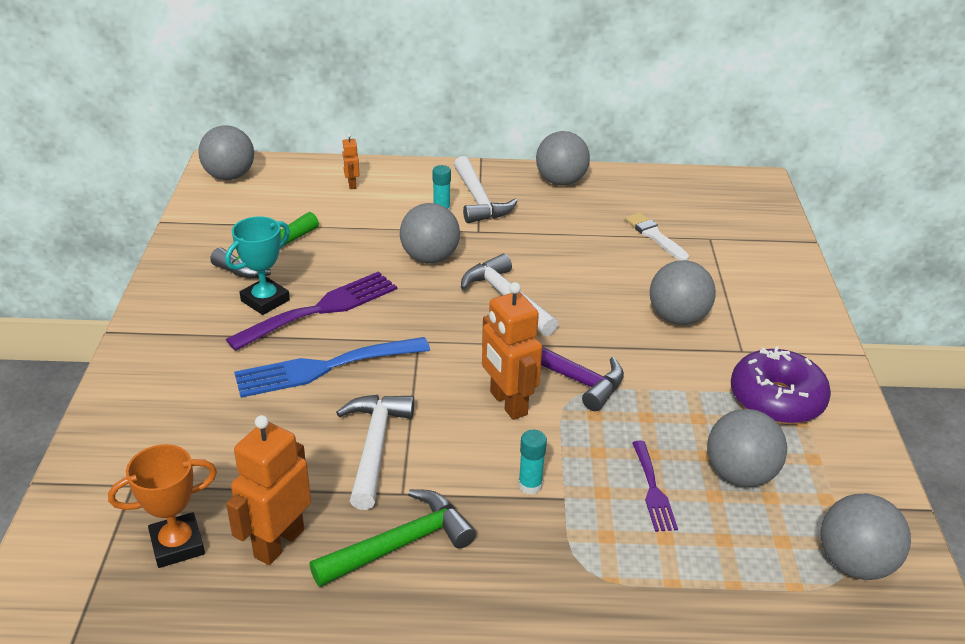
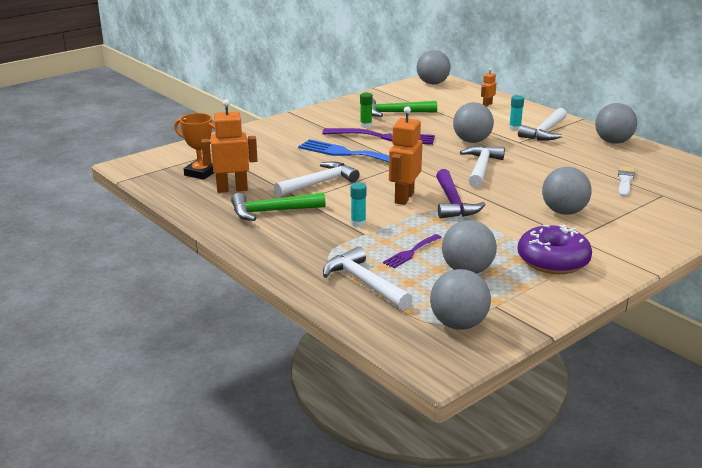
camera: 50 degrees right, 10 degrees down
(265, 300) = (366, 125): turquoise trophy -> green glue stick
(400, 544) = (272, 211): green hammer -> green hammer turned 150 degrees clockwise
(690, 580) = (364, 283): none -> white hammer

